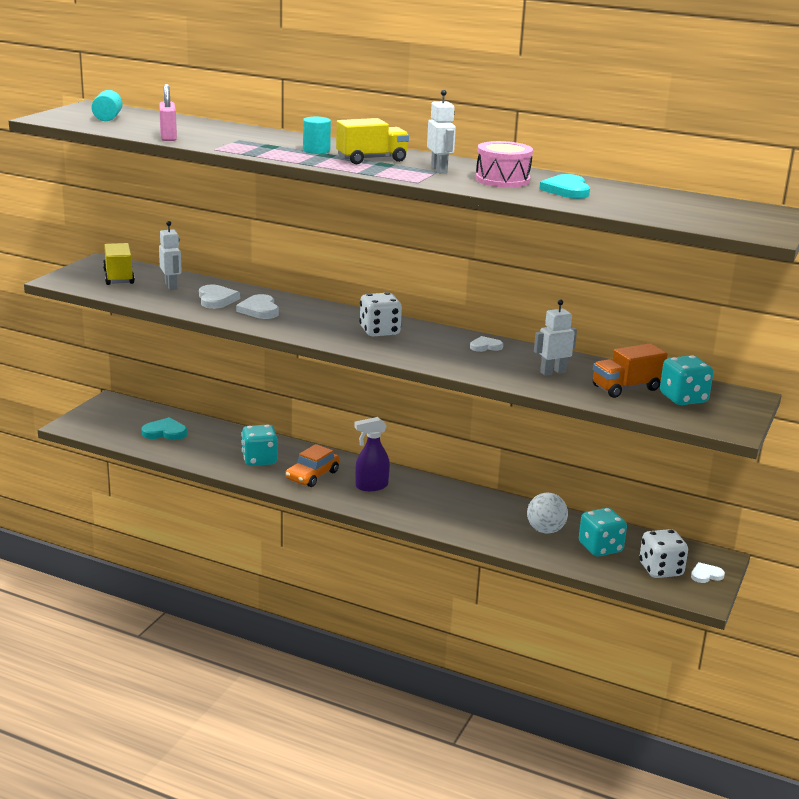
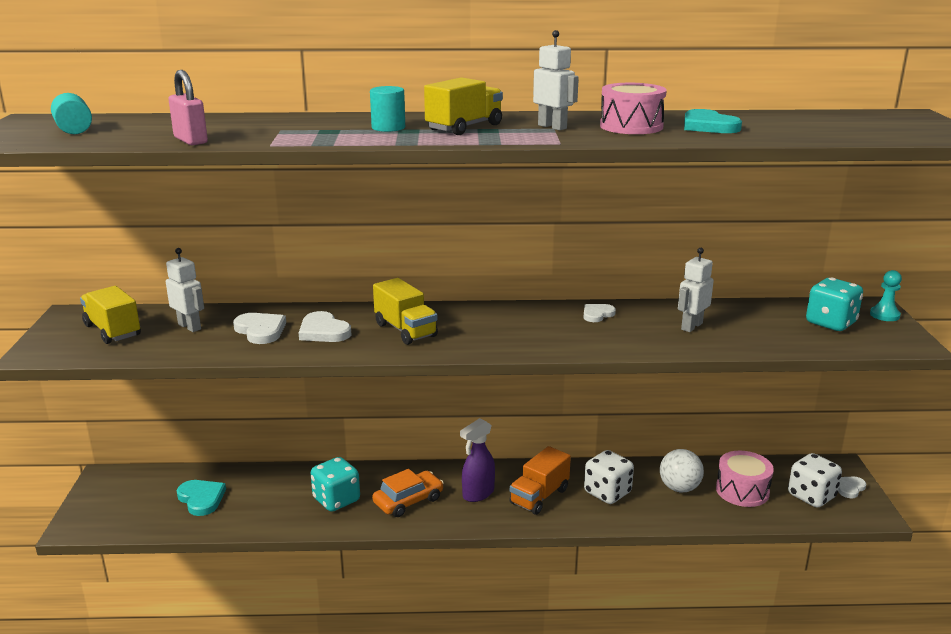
camera: 25 degrees left, 0 degrees up
(165, 432) = (201, 499): turquoise heart -> turquoise heart turned 75 degrees clockwise
(312, 475) = (408, 501): orange car -> orange car turned 135 degrees counterclockwise
(319, 322) = (405, 330): none -> yellow truck
(379, 331) = (478, 324): white dice -> white dice (607, 493)
(600, 548) = (742, 491): turquoise dice -> pink drum
(626, 388) = (773, 325): orange truck -> orange truck (539, 496)
(746, 405) = (884, 315): none -> turquoise pawn

